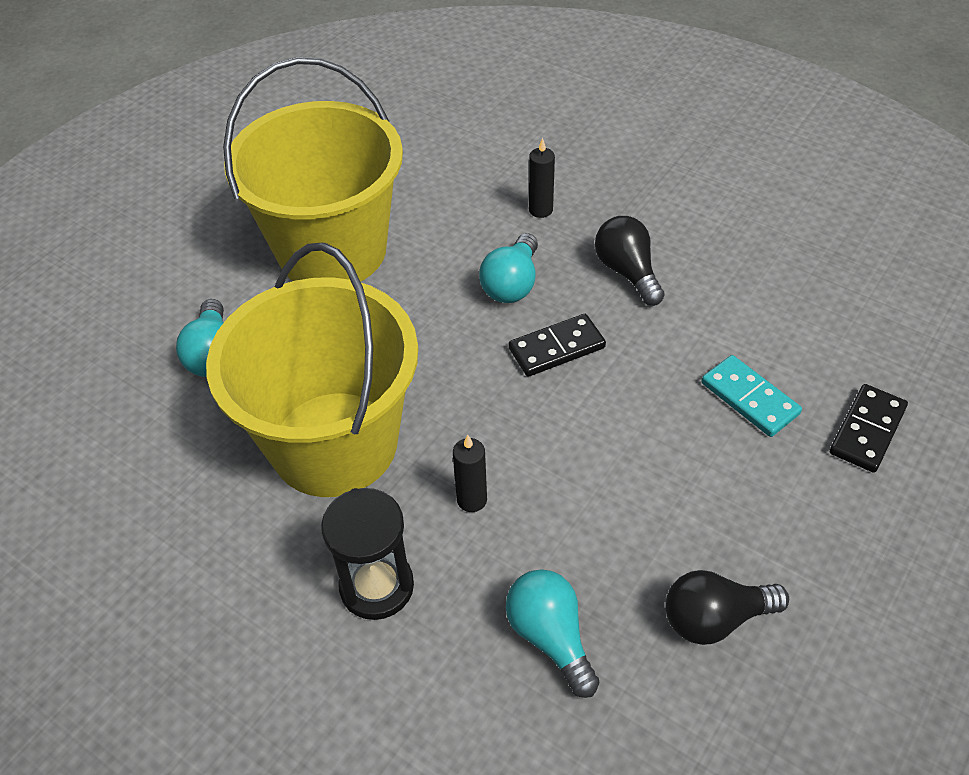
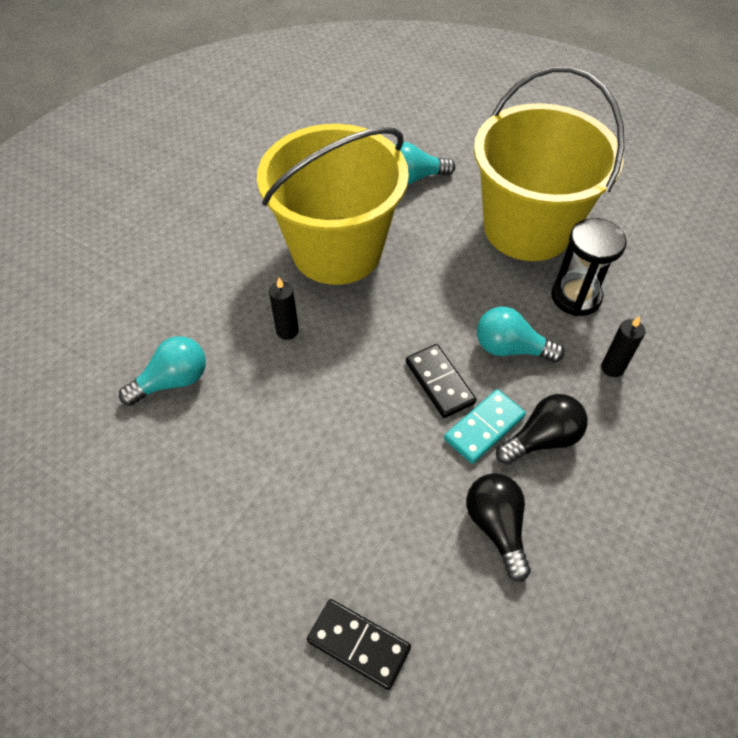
camera: 85 degrees right, 5 degrees up
(377, 586) = (221, 283): black hourglass -> black hourglass (576, 296)
(715, 618) = (174, 489): black light bulb -> black light bulb (496, 527)
(750, 398) = (393, 536): turquoise domino -> turquoise domino (484, 428)

